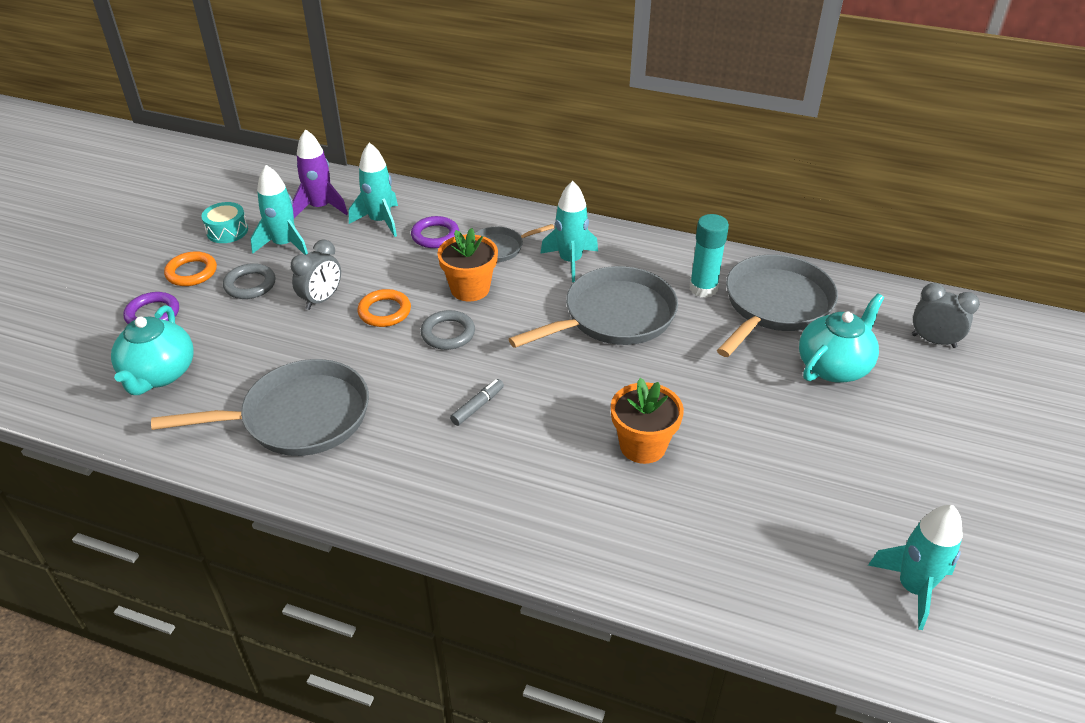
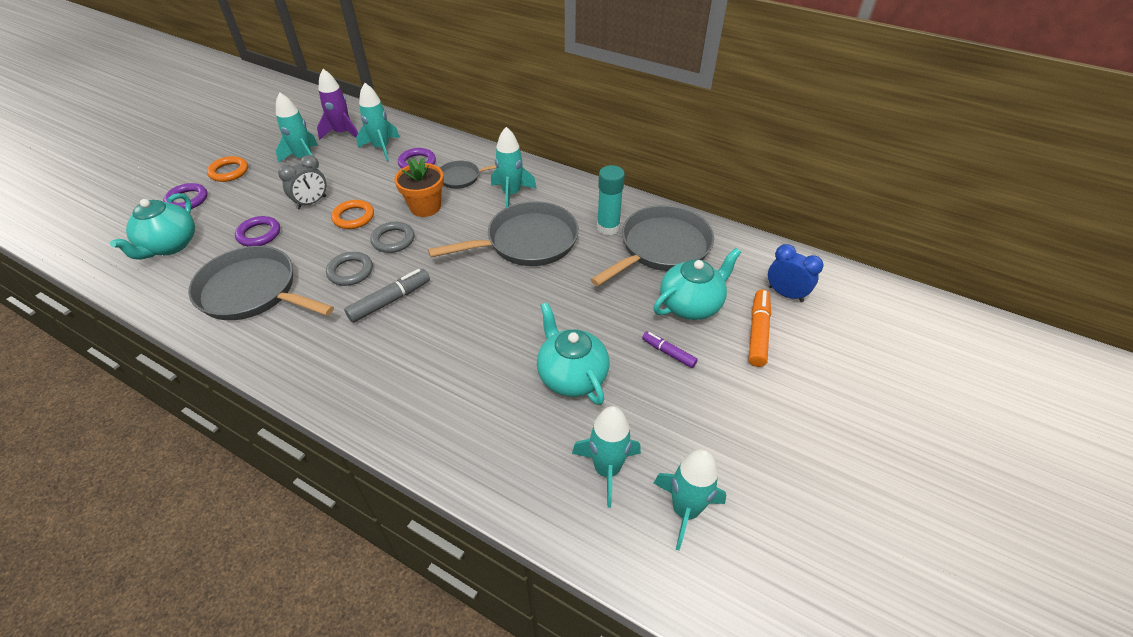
camera: 10 degrees right, 5 degrees up
(227, 231) = (268, 144): turquoise drum -> none
(250, 285) = (266, 185): grey ring -> grey ring (350, 271)
(271, 346) = (259, 234): none -> purple ring
(298, 417) = (253, 291): grey pan -> grey pan turned 150 degrees counterclockwise
(478, 406) = (390, 301): grey marker -> grey marker, size x1.61
(642, 446) = (506, 351): orange flower pot -> none
(730, 463) = (571, 376): none -> turquoise teapot
(812, 559) = (607, 469): none -> turquoise rocket
(829, 423) = (668, 353): none -> purple marker
(919, 387) = (758, 332): none -> orange marker
(933, 341) = (785, 294): grey clock -> blue clock

